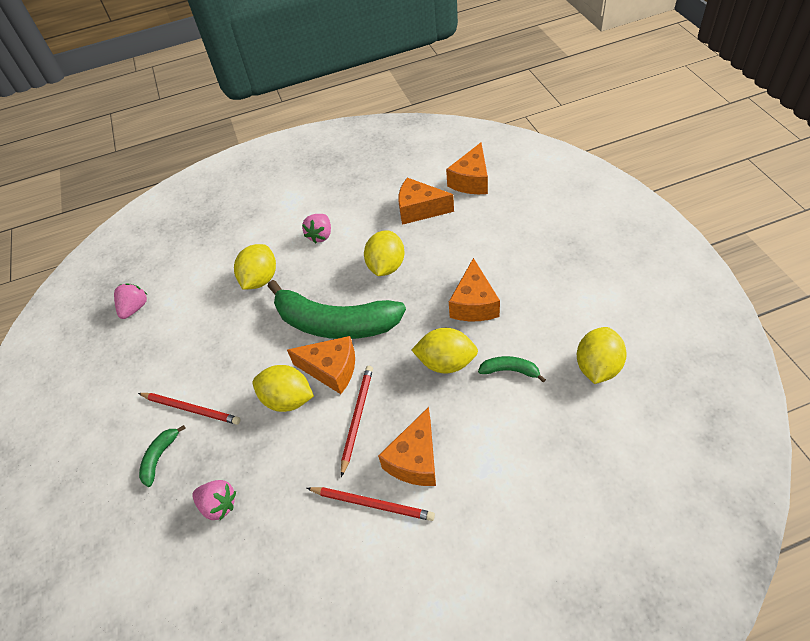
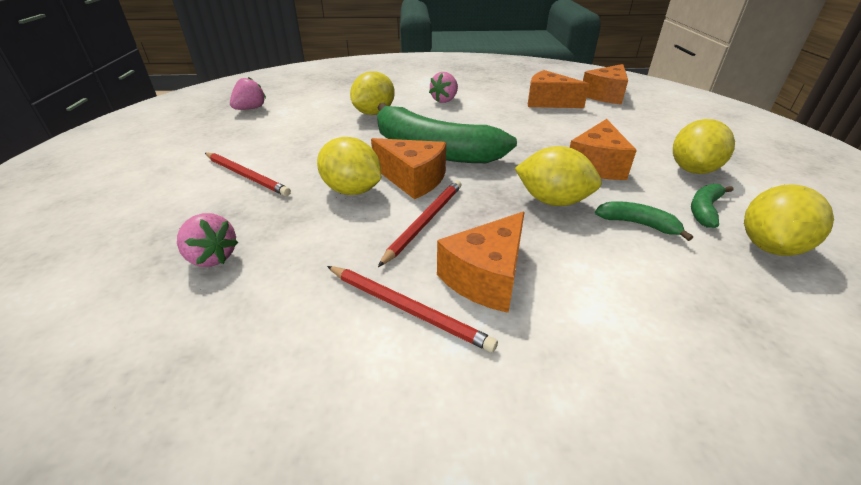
camera: 10 degrees right, 15 degrees down
(160, 457) = (184, 202): green banana -> green banana (704, 210)
(386, 266) = (503, 126): yellow lemon -> yellow lemon (692, 170)

